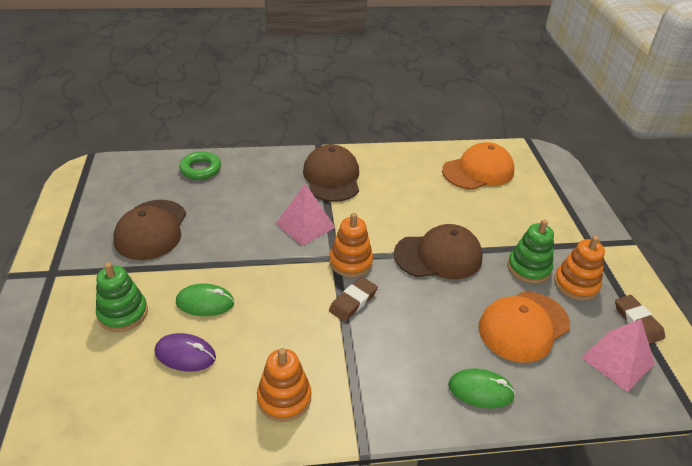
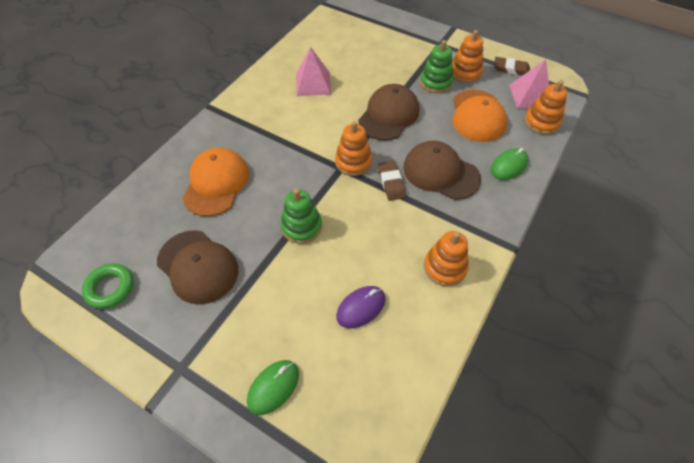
camera: 50 degrees left, 15 degrees up
(123, 313) = (282, 331): green stacking toy -> green stacking toy (301, 227)
(200, 169) = (153, 194): green ring -> green ring (110, 288)
(205, 303) = (318, 269): green mouse -> green mouse (273, 387)
(305, 225) = (292, 165): pink pyramid -> pink pyramid (313, 83)
(332, 177) = (255, 120): brown cap -> brown cap (440, 173)
(478, 171) = (329, 45): orange cap -> orange cap (216, 183)
(588, 392) = (541, 122): none -> orange stacking toy

